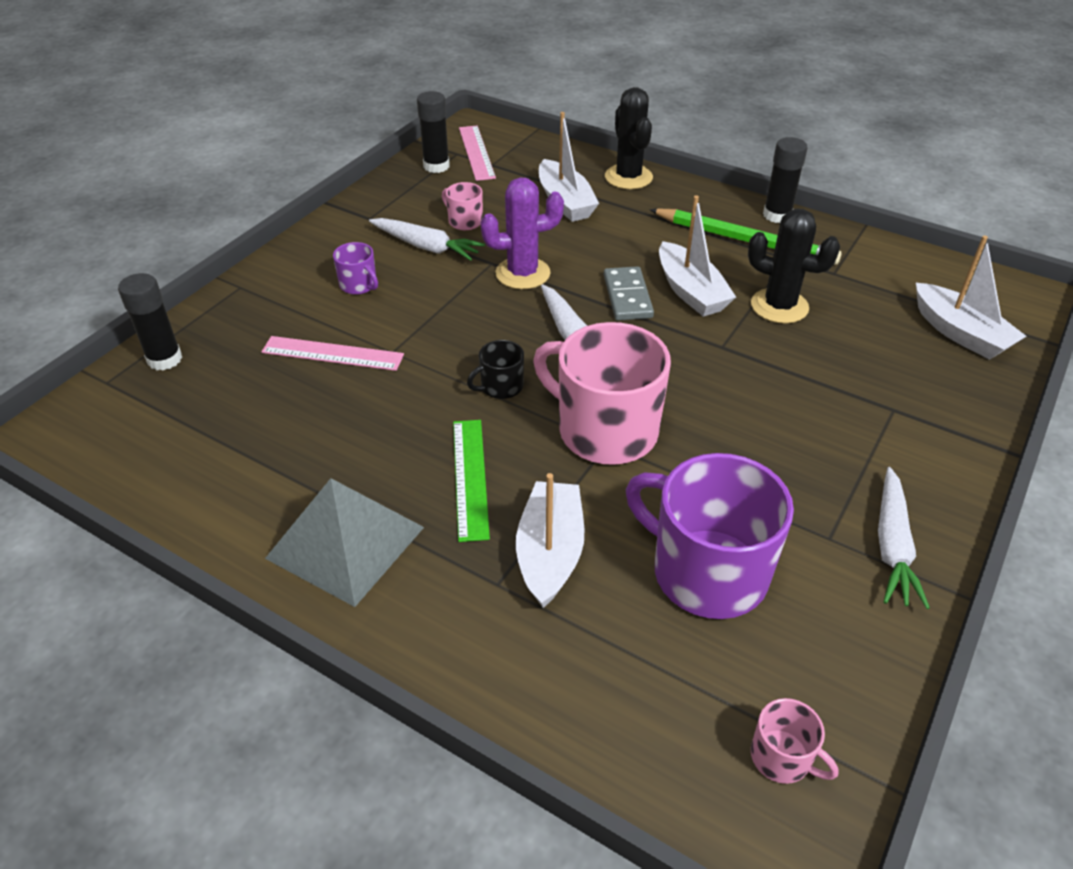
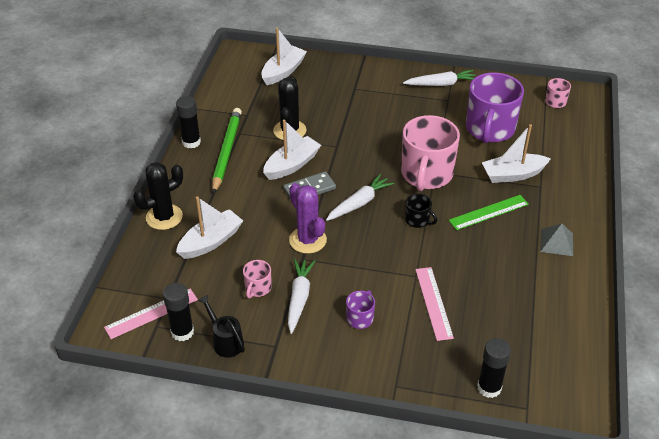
camera: 110 degrees left, 0 degrees up
(345, 542) = (556, 242): grey pyramid -> grey pyramid, size x0.56
(402, 189) = (225, 341): none -> black watering can

